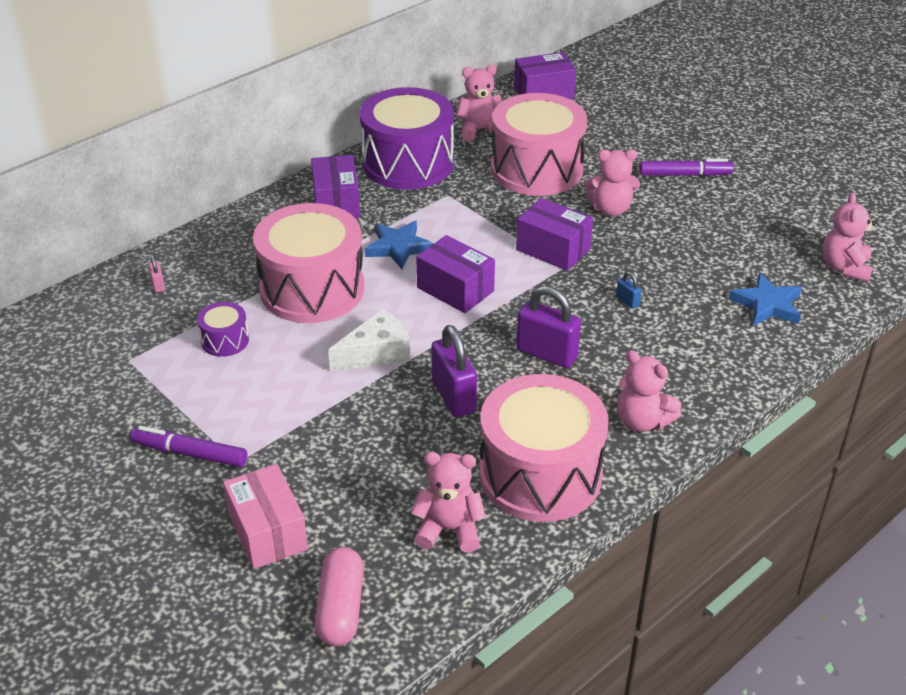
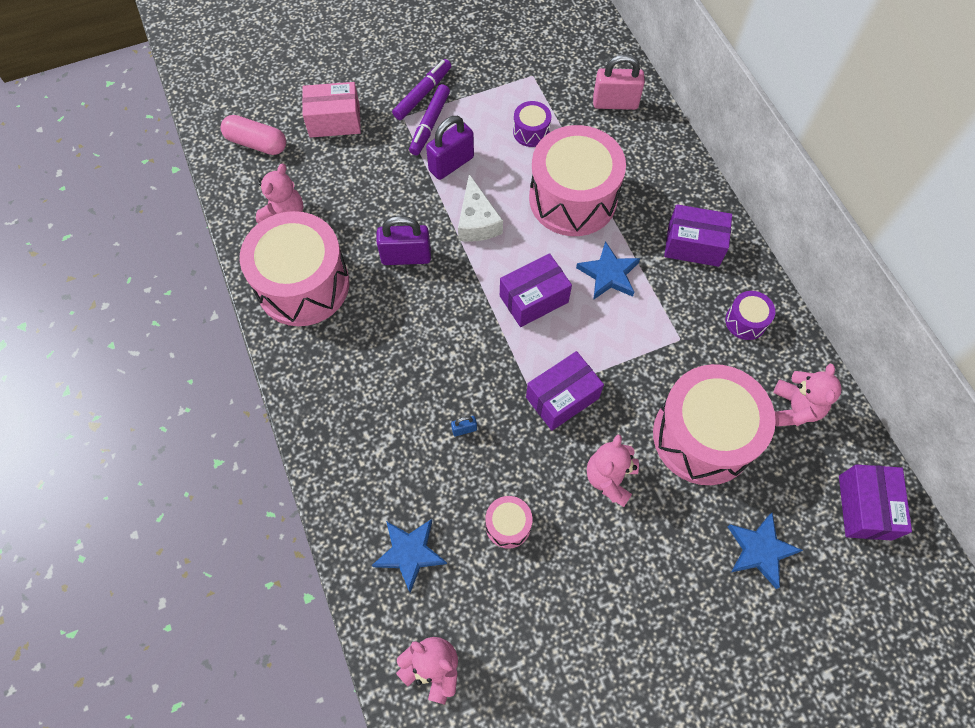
camera: 110 degrees right, 25 degrees up
(158, 285) = (615, 103): pink padlock -> pink padlock, size x2.22
(408, 163) = (745, 321): purple drum -> purple drum, size x0.43
(546, 354) = (424, 337): purple padlock -> purple padlock (451, 164)
(614, 131) = (760, 550): none -> blue star
(642, 421) = (320, 375): pink teddy bear -> none
(685, 175) = (650, 588): purple marker -> purple marker (430, 124)
(695, 255) = (508, 525): none -> pink drum

